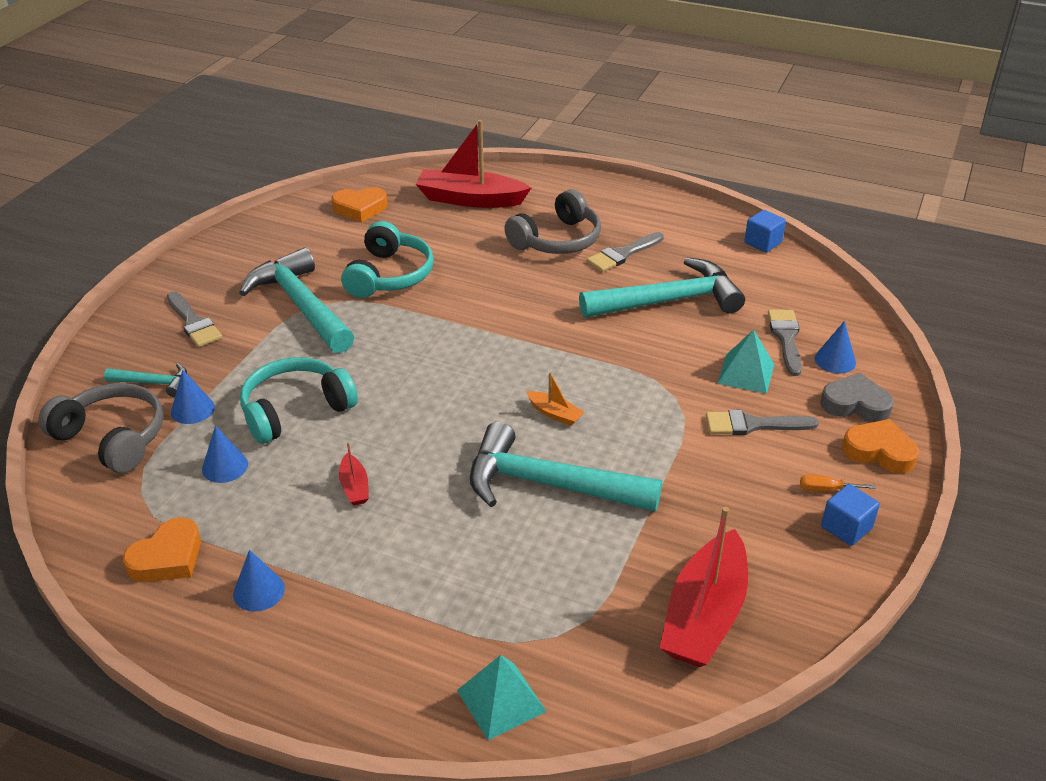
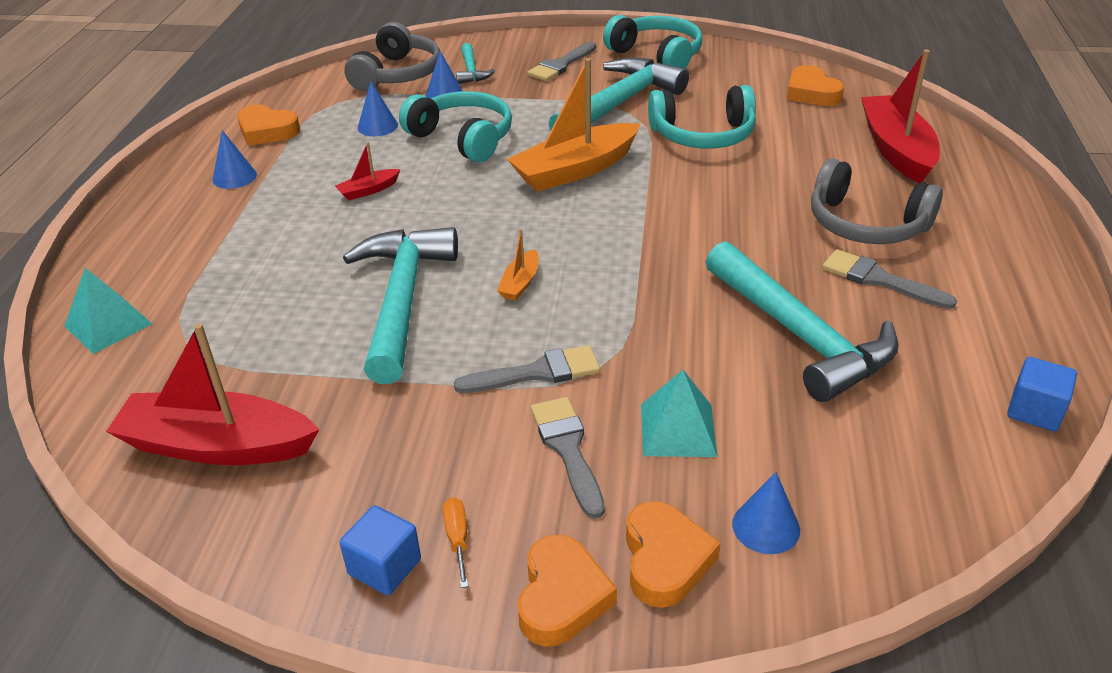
camera: 75 degrees right, 0 degrees up
(226, 264) = (657, 55): none -> turquoise headphones
(400, 353) = (575, 170): none -> orange boat
(786, 338) = (788, 463): grey brush -> grey brush (537, 372)
(855, 404) = (665, 560): grey heart -> orange heart

